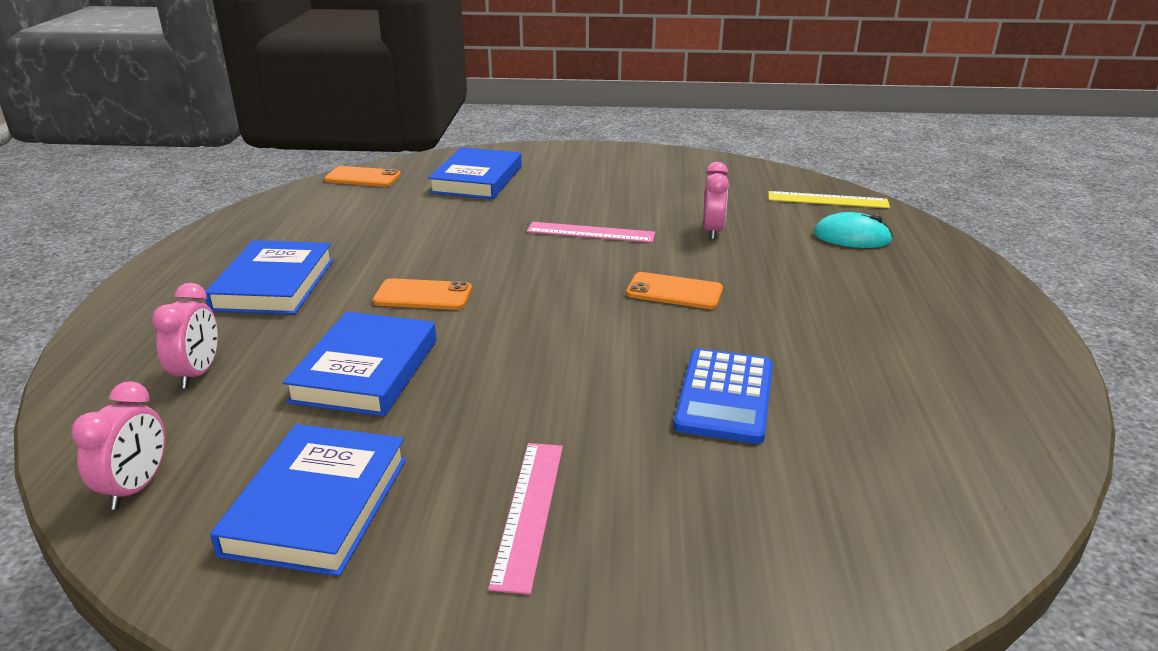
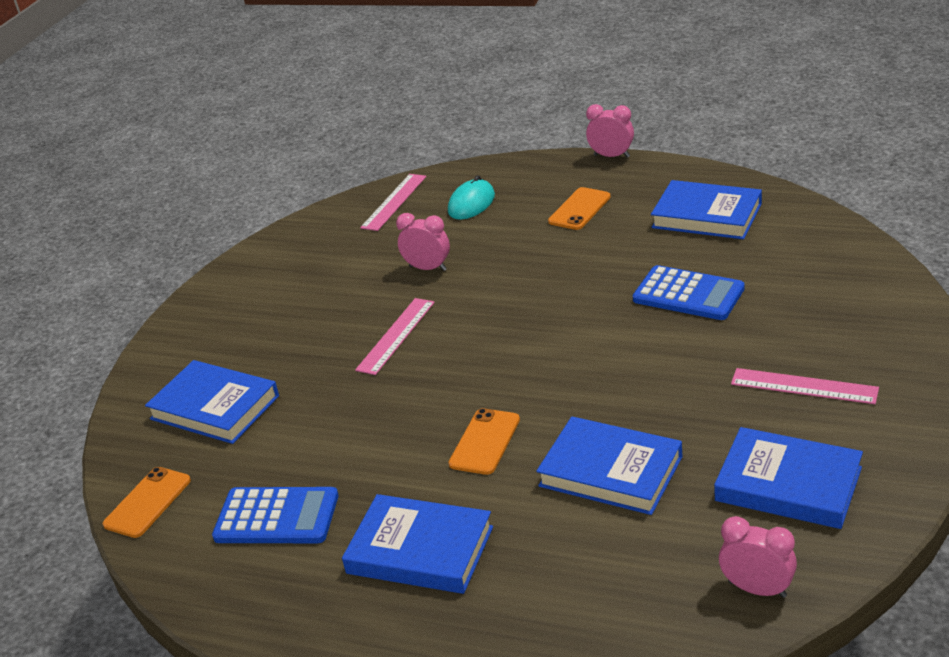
camera: 70 degrees left, 5 degrees up
(197, 373) = (588, 581): pink clock -> pink clock (611, 156)
(334, 222) = (276, 517): none -> blue calculator
(674, 291) = (530, 300): orange phone -> orange phone (579, 209)
(827, 200) = (394, 202): yellow ruler -> pink ruler
(934, 398) = (706, 216): none -> blue book

